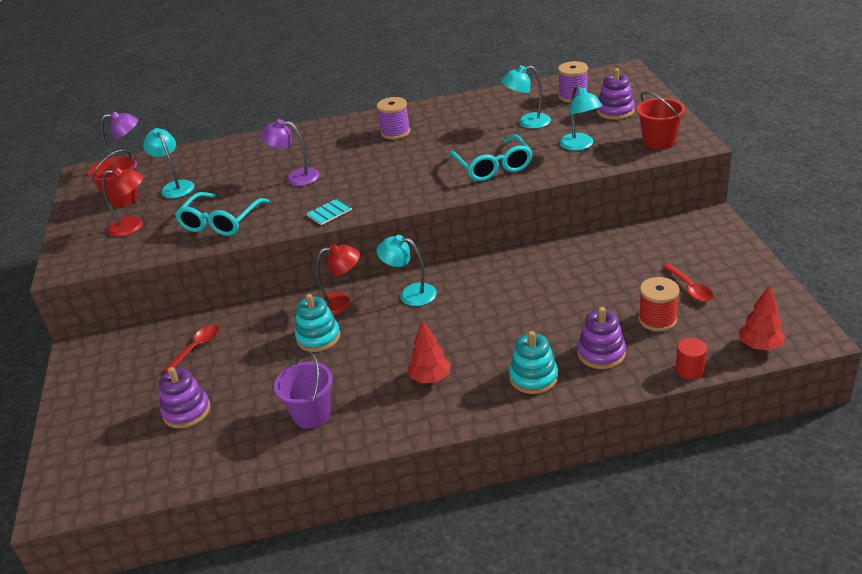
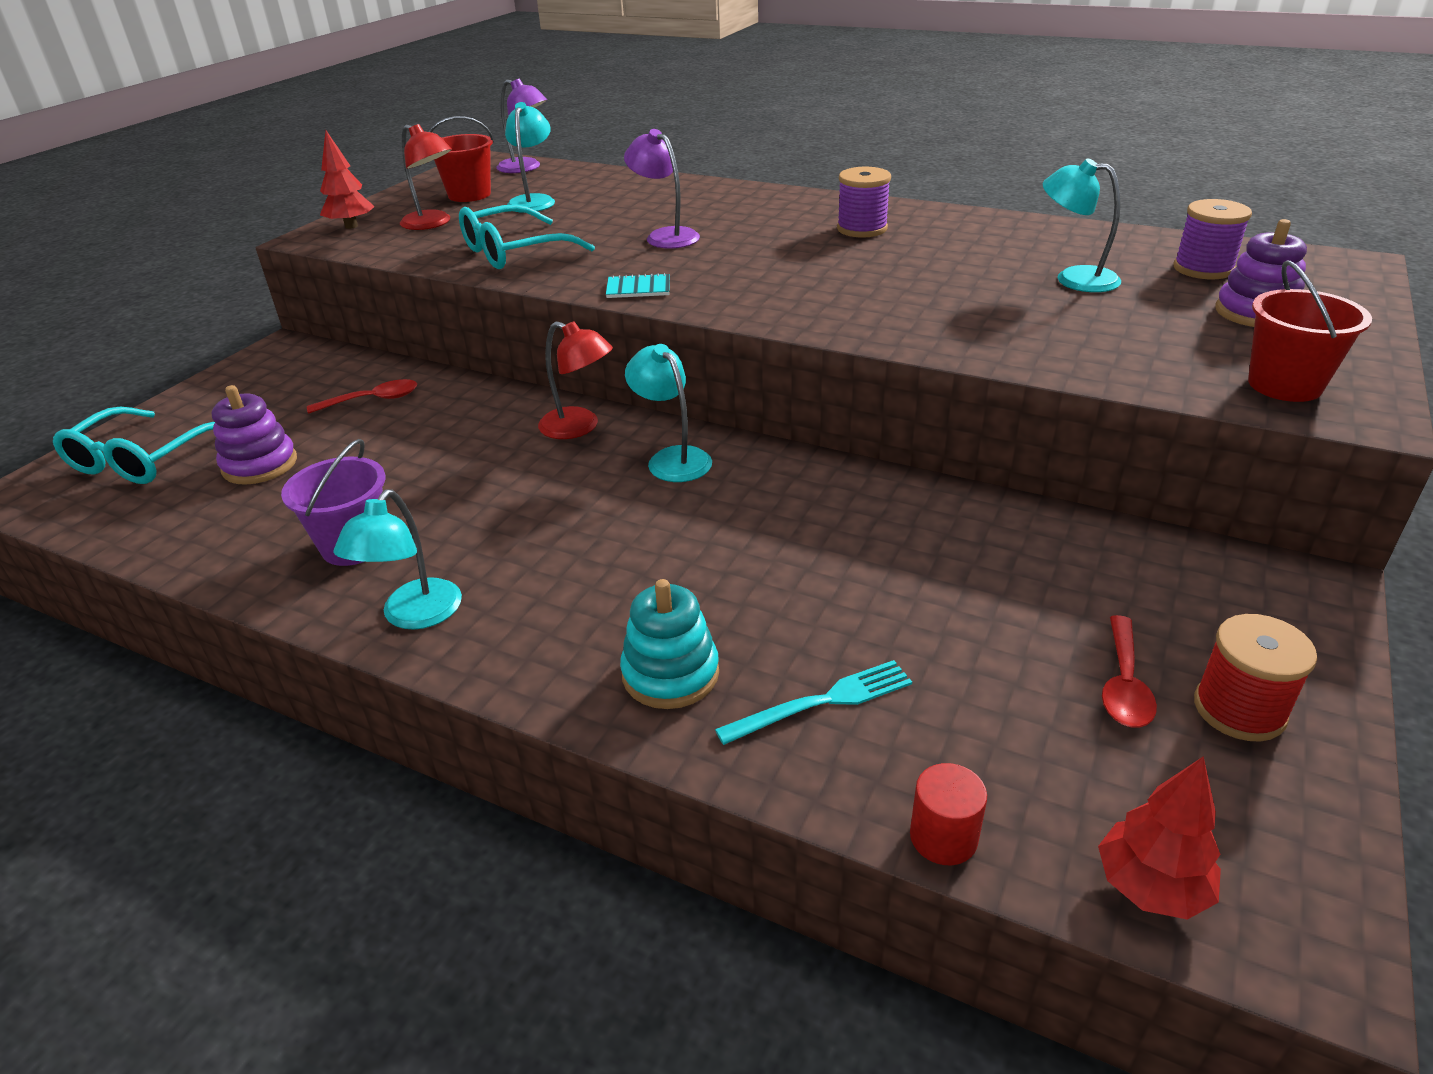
camera: 35 degrees right, 0 degrees up
(318, 337) = (496, 456): turquoise stacking toy -> none
(430, 378) = (540, 585): red tree -> red tree (351, 226)
(493, 166) = (935, 316): turquoise glasses -> turquoise glasses (142, 459)
(580, 145) = (1121, 338): turquoise lamp -> turquoise lamp (414, 616)
(601, 353) = (822, 702): purple stacking toy -> turquoise fork
(657, 319) = (992, 705): red spool -> red spool (1239, 709)

